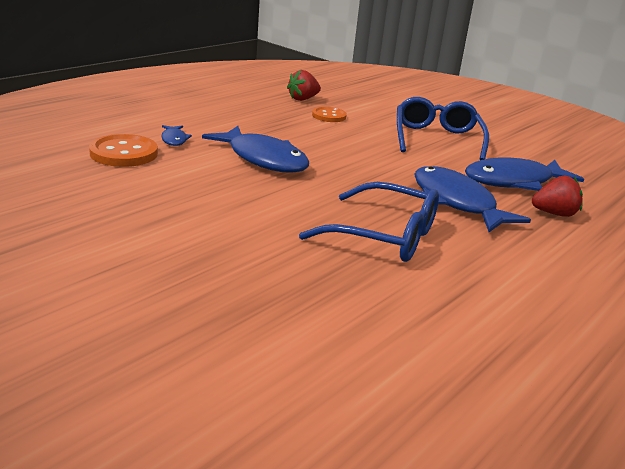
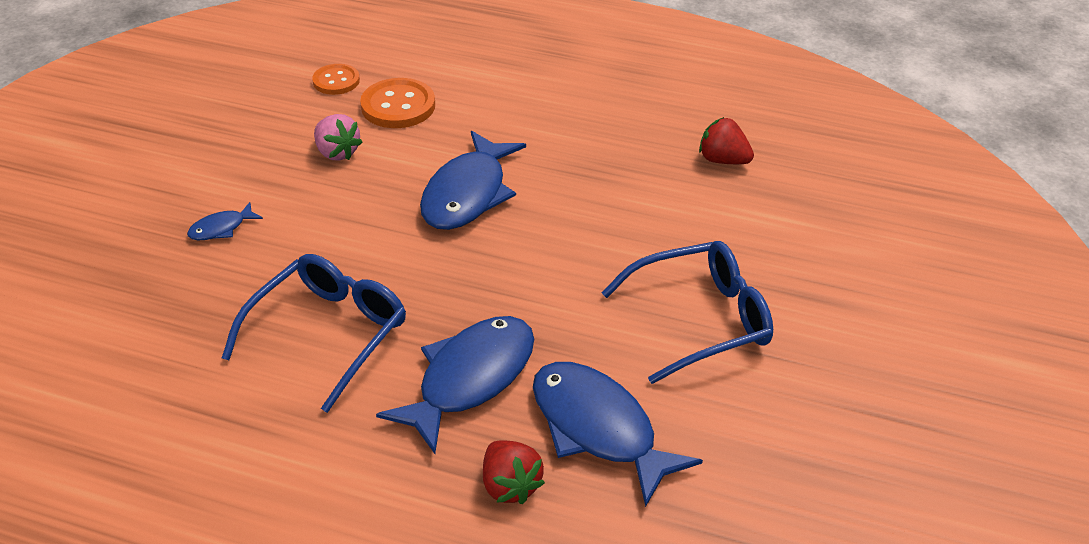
camera: 70 degrees right, 15 degrees up
(156, 185) = (337, 152): none -> pink strawberry
(174, 139) = (466, 119): blue fish -> blue fish (221, 228)
(329, 116) = (678, 200): orange button -> orange button (336, 81)
(383, 236) = (327, 334): blue glasses -> blue glasses turned 150 degrees counterclockwise

